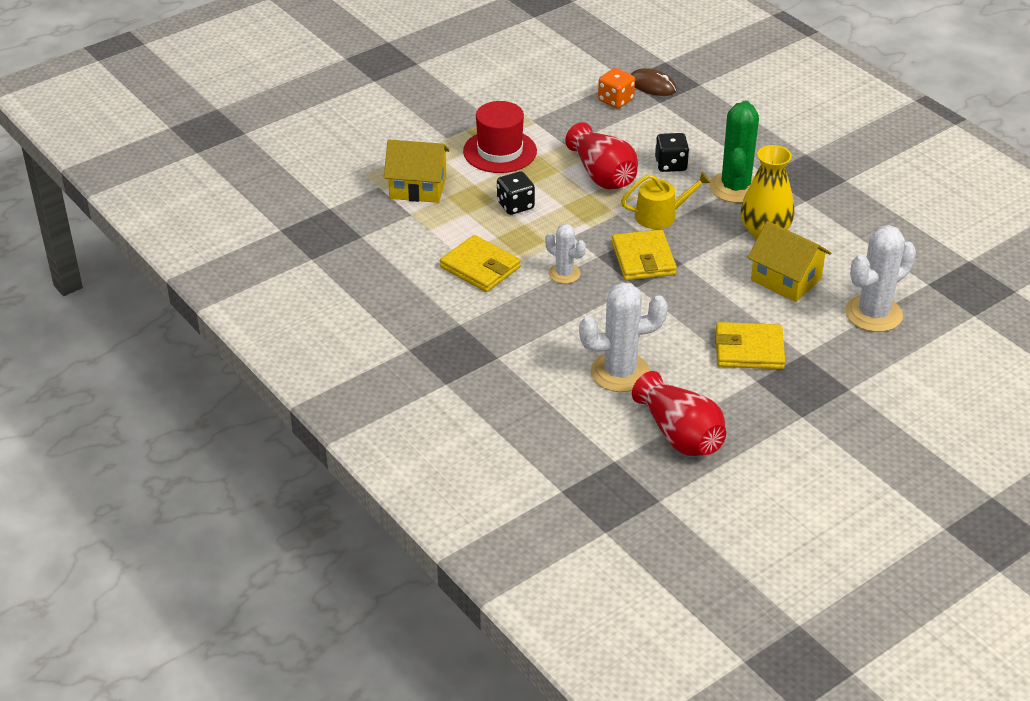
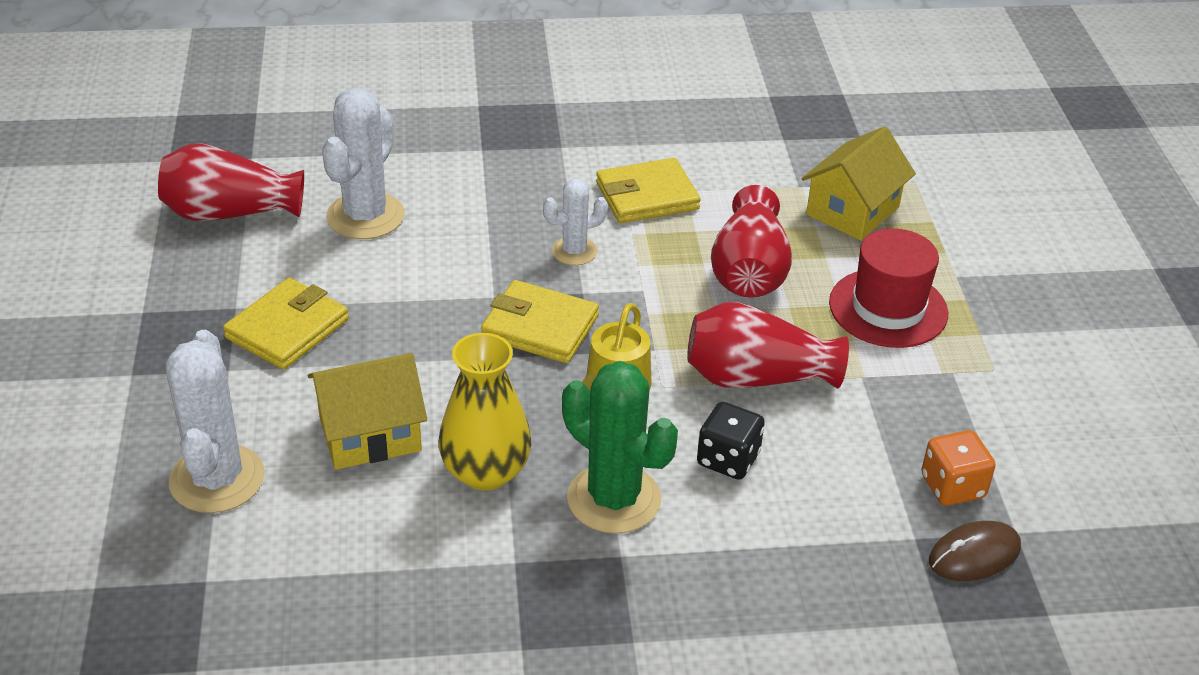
camera: 120 degrees right, 0 degrees up
(515, 205) = (749, 271): black dice -> red vase

